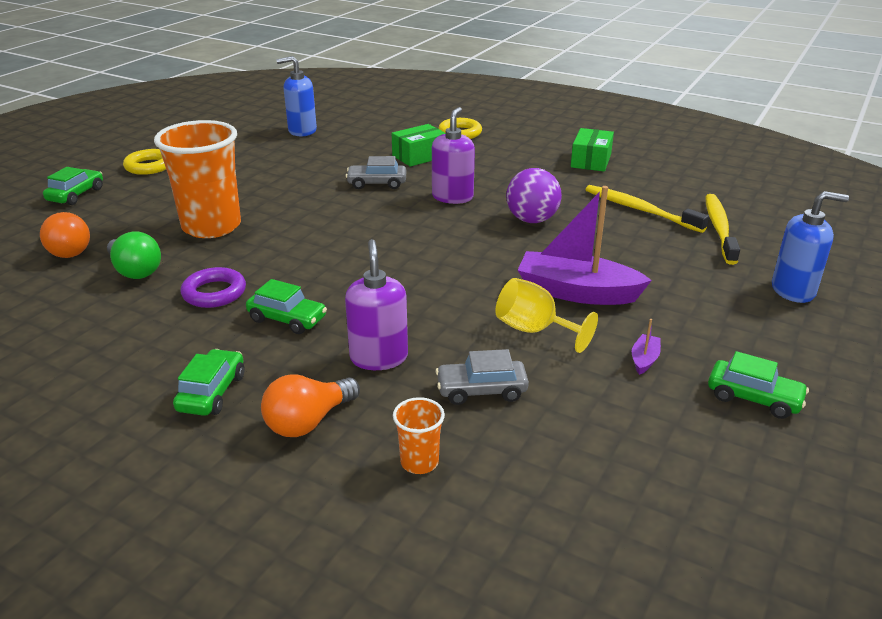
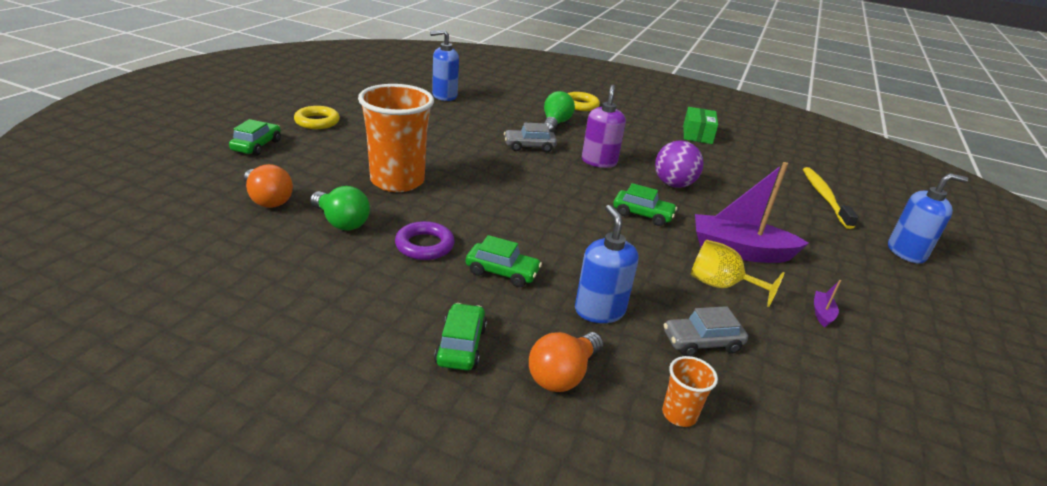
camera: 10 degrees left, 0 degrees up
(379, 357) = (599, 310): purple soap dispenser -> blue soap dispenser
(419, 156) = (555, 124): green box -> green light bulb
(640, 210) = (755, 179): yellow toothbrush -> none
(753, 398) = (923, 349): green car -> green car (642, 215)

